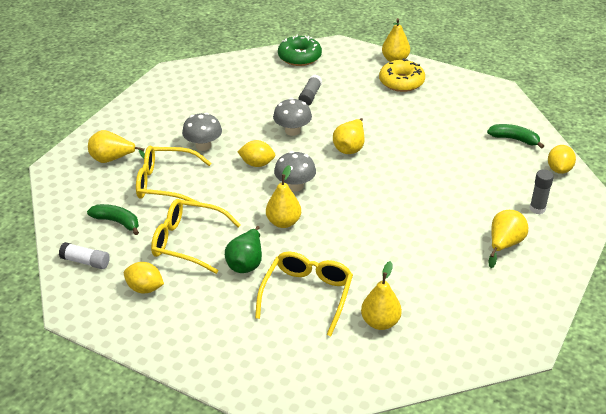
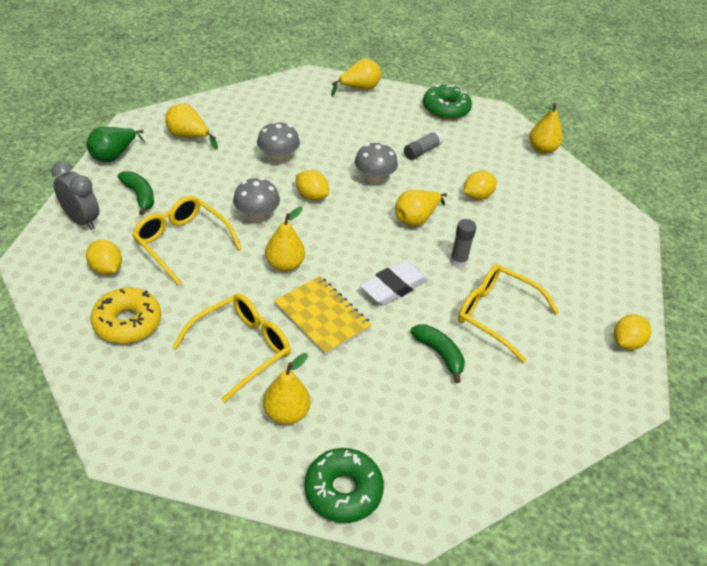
camera: 25 degrees right, 5 degrees up
(86, 262) = (81, 220): white glue stick -> grey clock
(165, 183) = (213, 179): yellow glasses -> yellow glasses (496, 315)
(246, 263) = (215, 288): green pear -> green pear (113, 156)
(295, 186) = (328, 234): grey mushroom -> grey mushroom (256, 216)
(345, 246) = (322, 317): none -> yellow notebook
(377, 202) = (393, 287): none -> white eraser
(379, 113) = (477, 196): none -> yellow lemon
(401, 82) = (529, 174): yellow donut -> yellow donut (127, 322)
(463, 351) = (343, 491): none -> green donut
(504, 244) = (490, 396): yellow pear -> yellow pear (359, 89)
(514, 139) = (602, 287): green banana -> green banana (439, 354)
(537, 209) = (562, 375): grey glue stick -> grey glue stick (458, 261)

